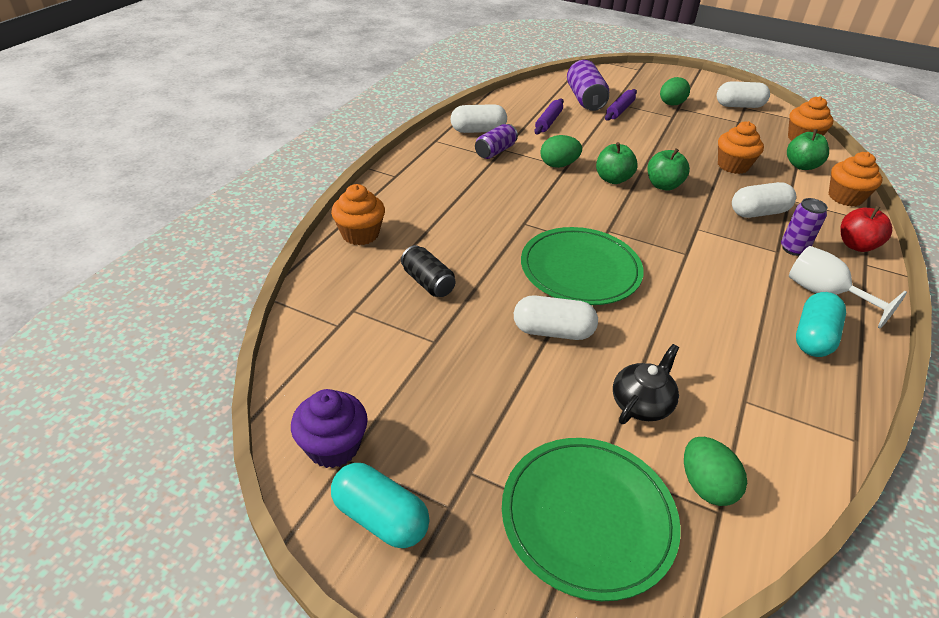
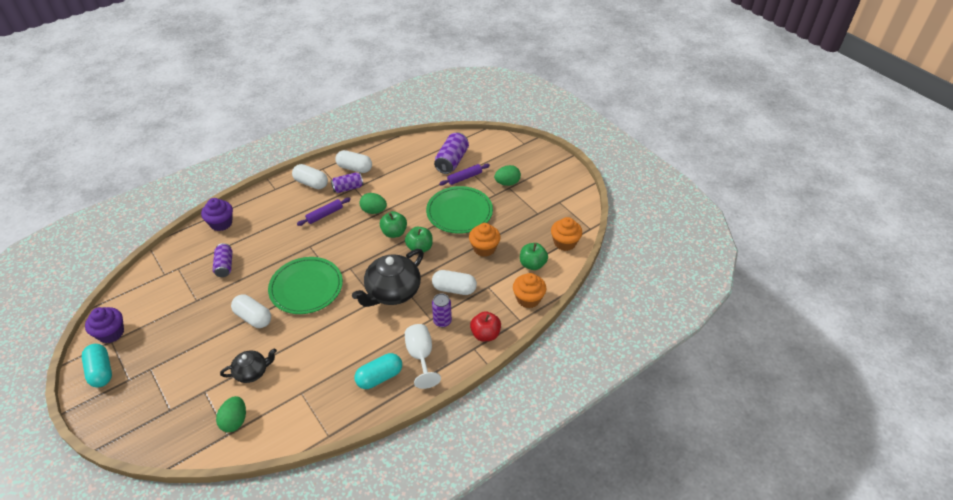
camera: 30 degrees right, 5 degrees up
(360, 234) = (221, 223): orange cupcake -> purple cupcake
(428, 282) = (224, 266): black can -> purple can
(548, 122) = (406, 174): purple rolling pin -> purple rolling pin (325, 215)
(588, 517) = (174, 409): green plate -> green plate (459, 212)
(694, 238) = (392, 292): none -> black teapot
(739, 106) = (556, 199): white capsule -> white capsule (311, 183)

